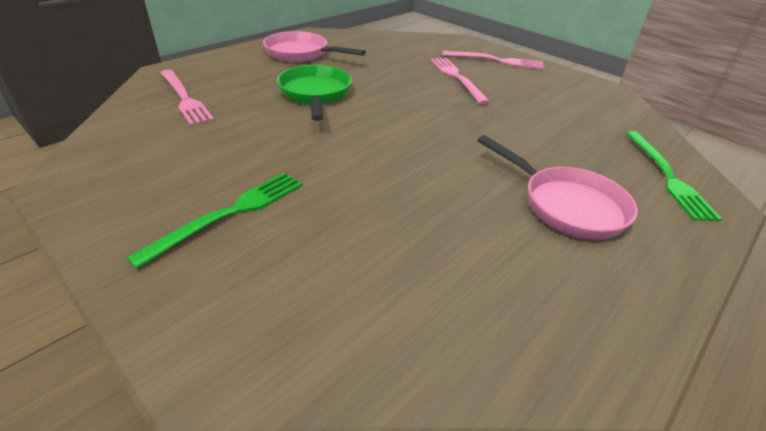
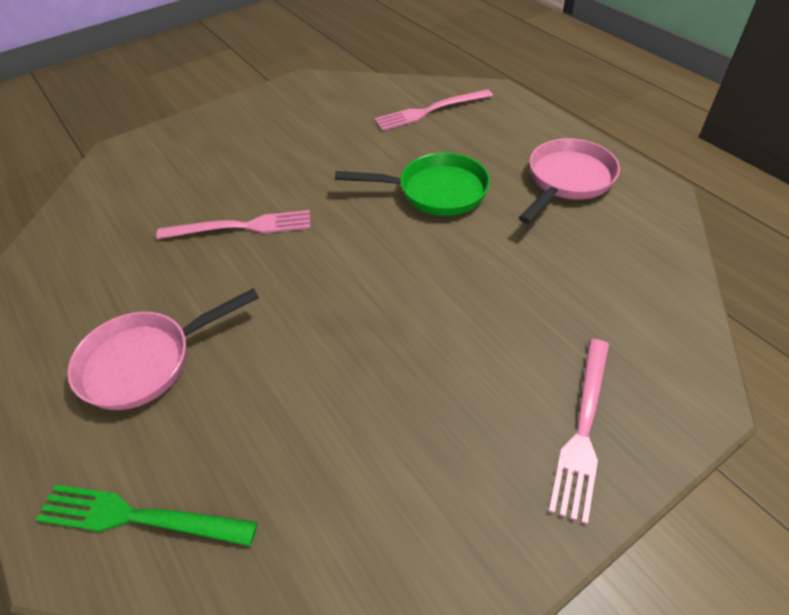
camera: 105 degrees right, 10 degrees up
(230, 213) = (237, 150): green fork -> none
(457, 78) = (491, 342): pink fork -> pink fork (241, 227)

